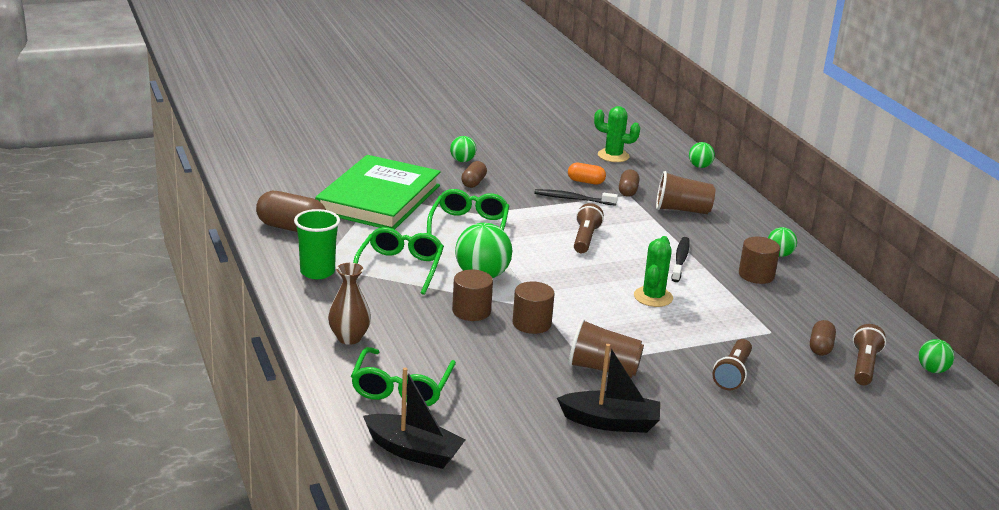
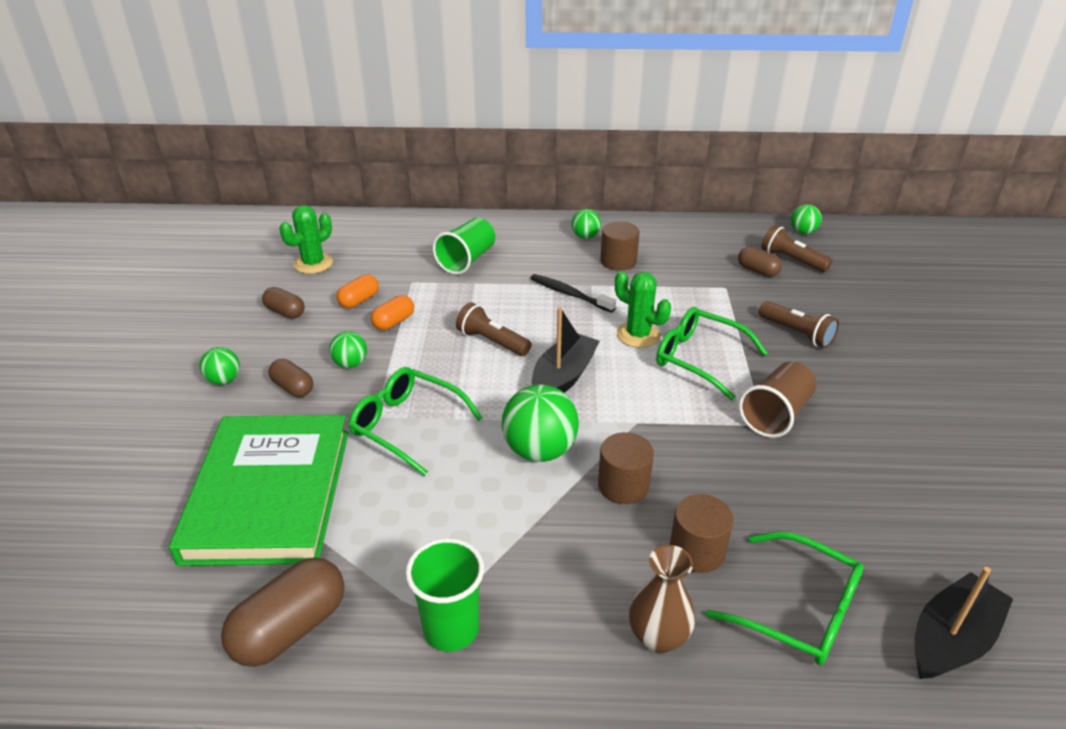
camera: 65 degrees left, 10 degrees up
(379, 199) = (269, 494): green book -> green book turned 45 degrees clockwise
(400, 268) = (484, 526): green glasses -> green glasses (700, 359)
(531, 323) = (667, 441): brown cylinder -> brown cylinder (697, 551)
(573, 199) = (393, 322): black toothbrush -> orange capsule
(610, 422) = (882, 442): black boat -> black boat (563, 377)
(628, 191) = (402, 280): brown capsule -> brown capsule (285, 312)
(682, 210) = (467, 260): brown cup -> green cup
(700, 166) = (382, 221): green ball -> green ball (350, 364)

